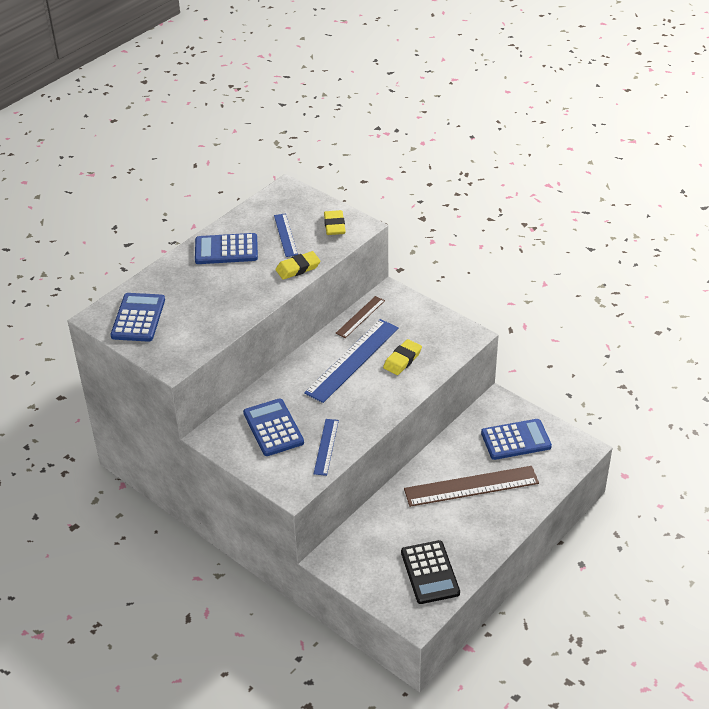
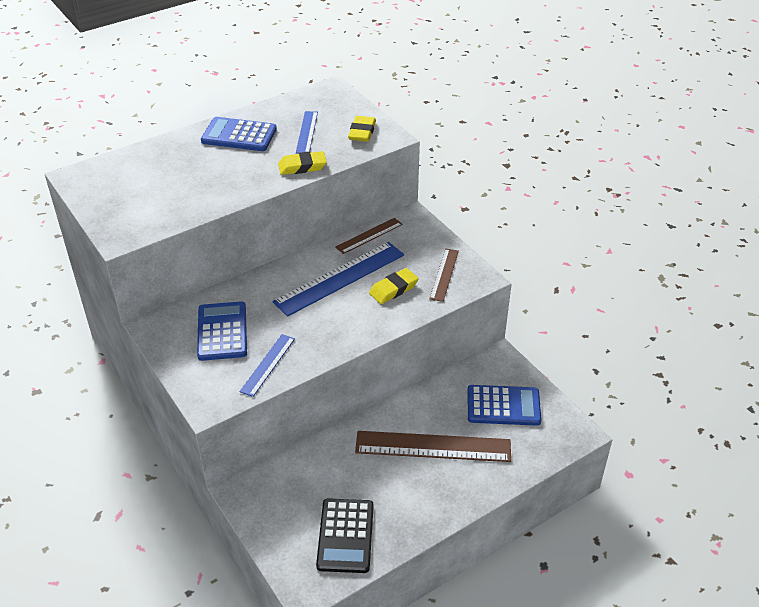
camera: 15 degrees right, 0 degrees up
(138, 318) = (113, 184): blue calculator -> none
(439, 338) = (444, 274): none -> brown ruler

